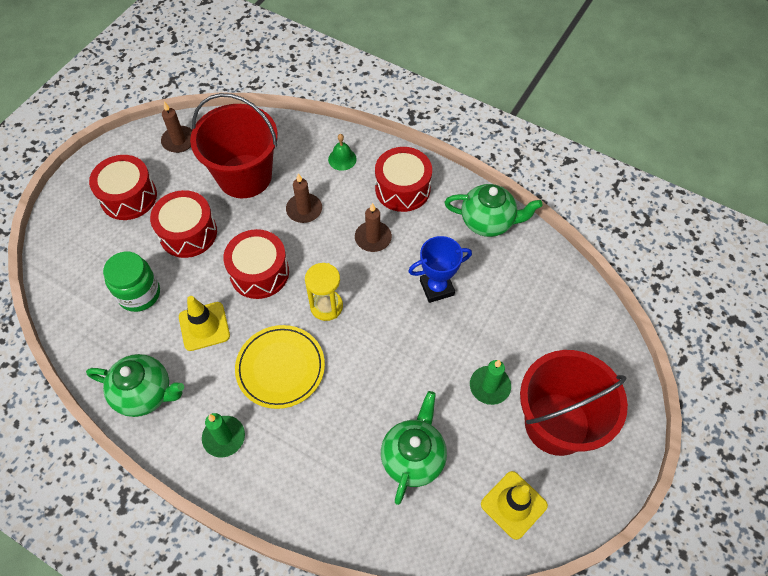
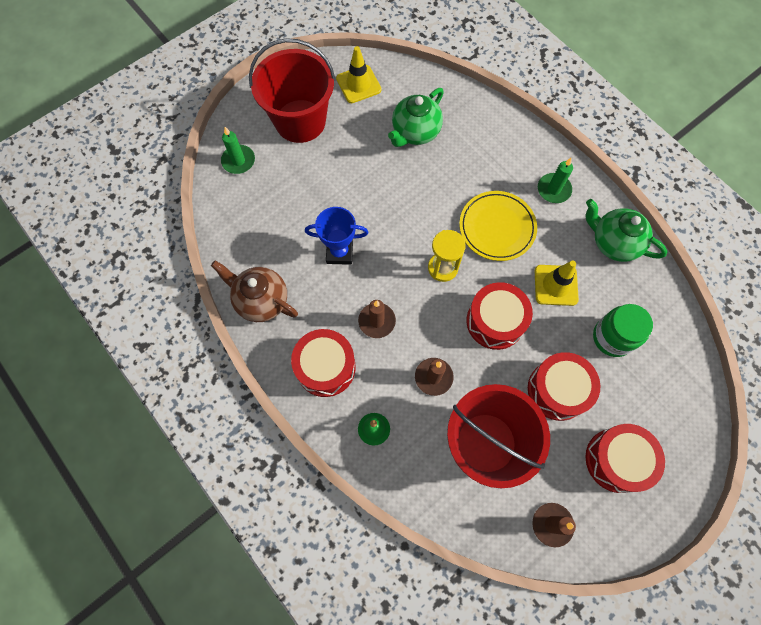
camera: 160 degrees left, 10 degrees up
(488, 222) = (261, 300): green teapot -> brown teapot
(489, 386) = (335, 161): green candle -> green candle (238, 161)

